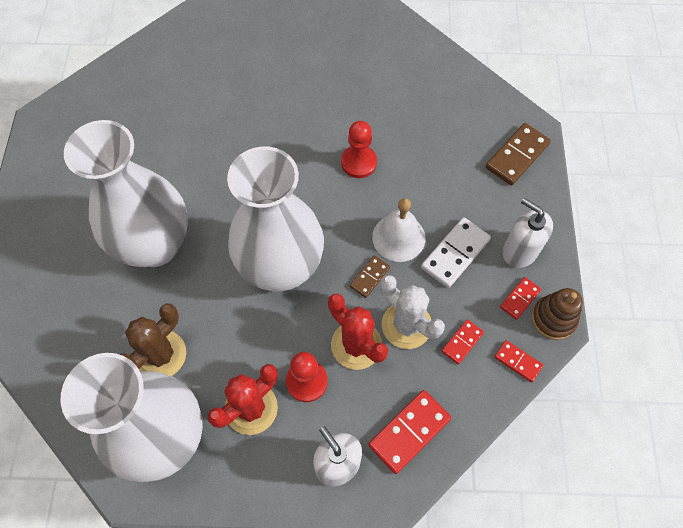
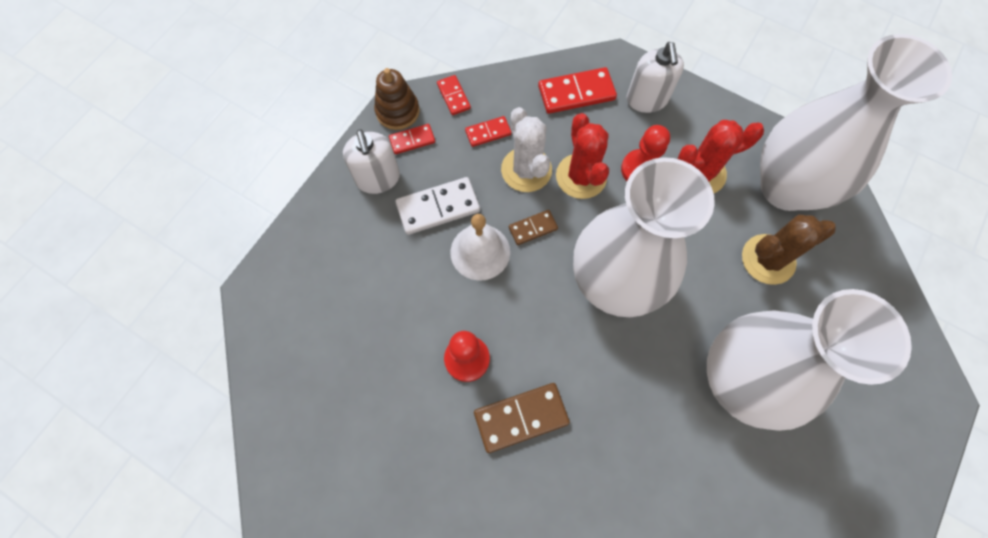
camera: 150 degrees left, 5 degrees up
(517, 156) = (298, 272): brown domino -> brown domino (521, 418)

